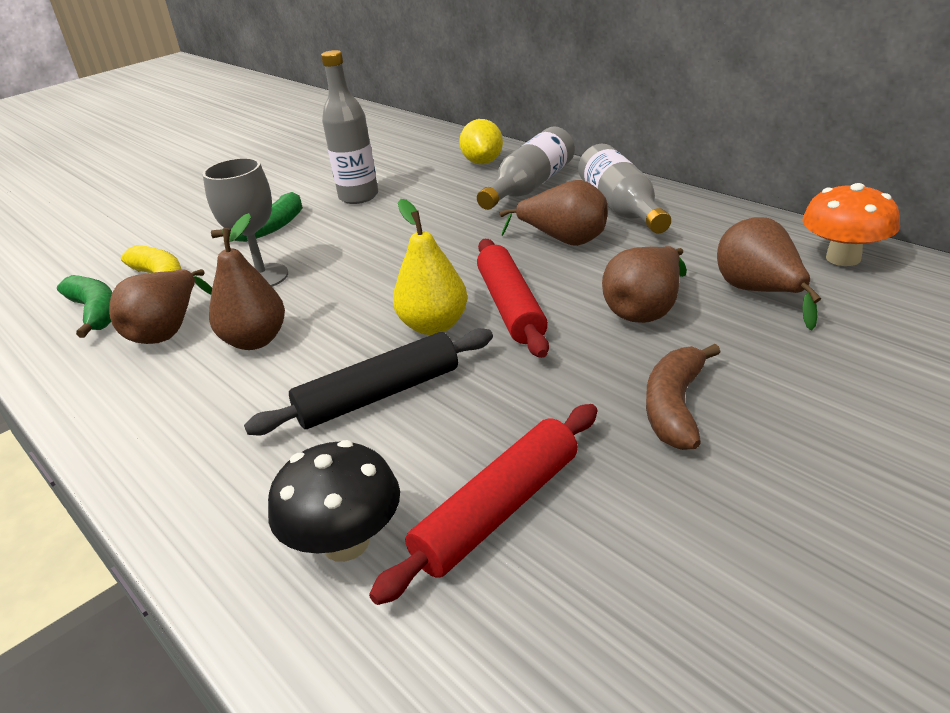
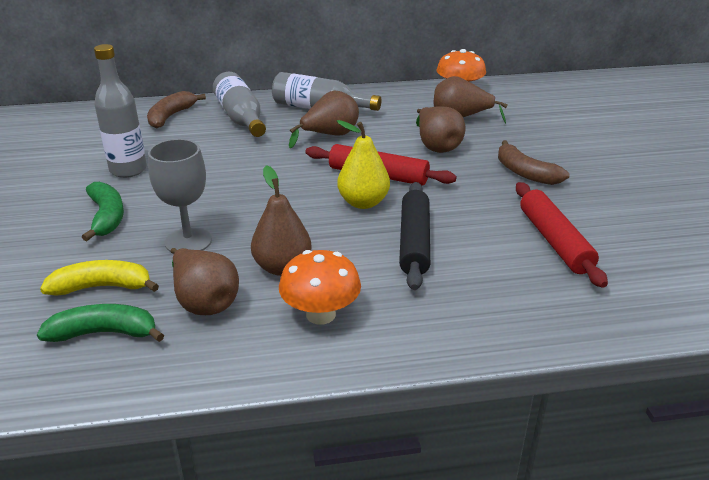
camera: 60 degrees left, 0 degrees up
(184, 400) = (320, 314): none -> orange mushroom
(345, 543) = (538, 291): black mushroom -> none
(483, 162) = (171, 116): yellow lemon -> brown banana

